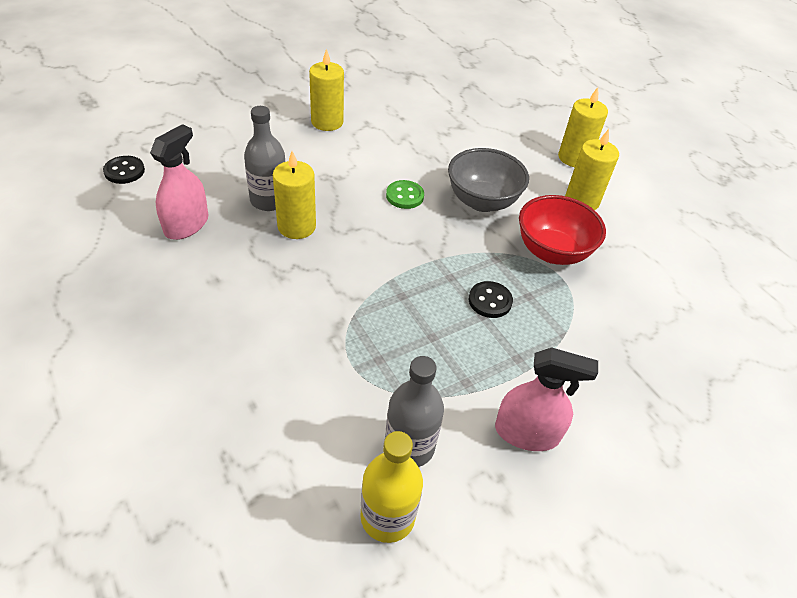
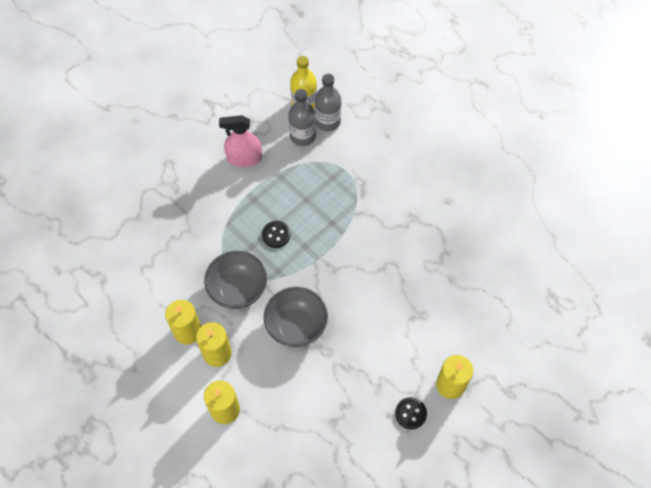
camera: 170 degrees right, 15 degrees up
(124, 171) = (565, 272): black button -> black button (410, 413)
(186, 224) = (491, 237): pink spray bottle -> none
(269, 200) = (451, 276): grey bottle -> grey bottle (327, 122)
(296, 226) = (420, 258): yellow candle -> yellow candle (187, 331)
(404, 196) = (356, 313): green button -> none
(552, 252) = (238, 290): red bowl -> grey bowl

